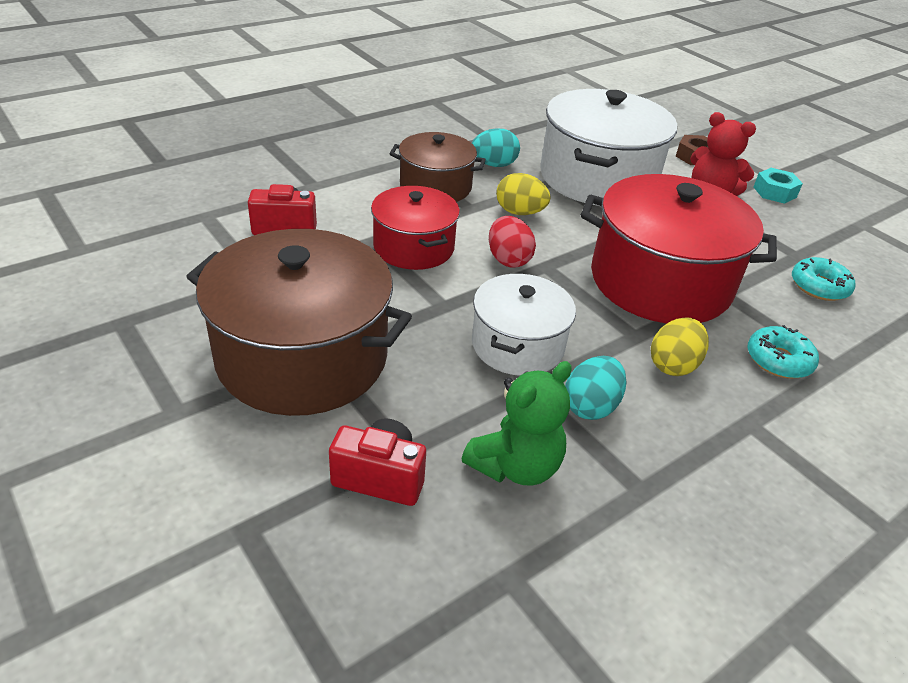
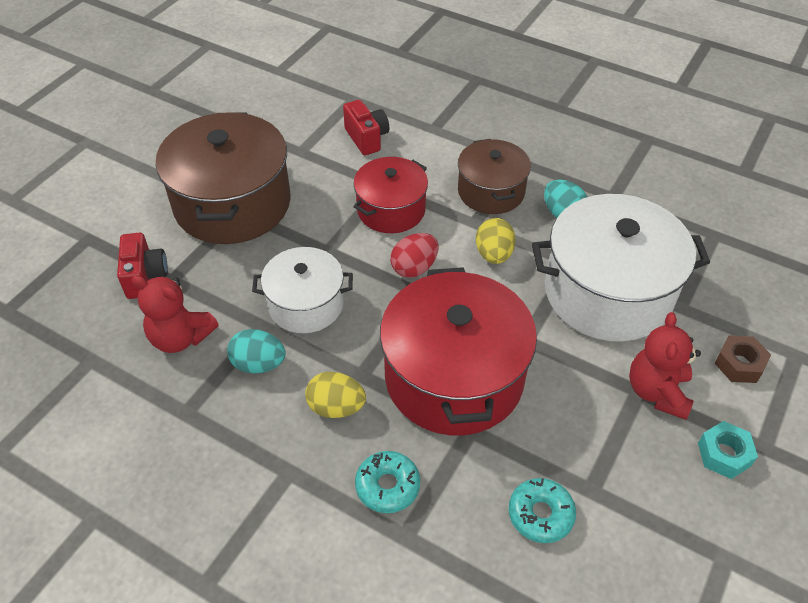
camera: 70 degrees right, 10 degrees up
(515, 466) = (181, 337): green teddy bear -> red teddy bear

